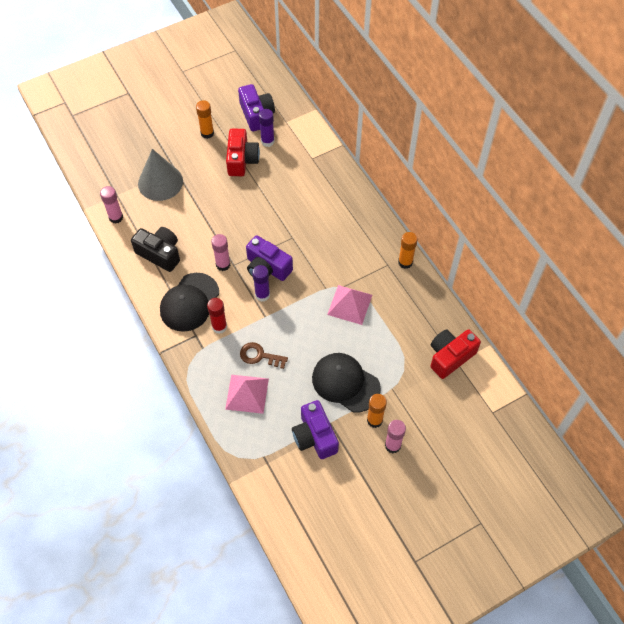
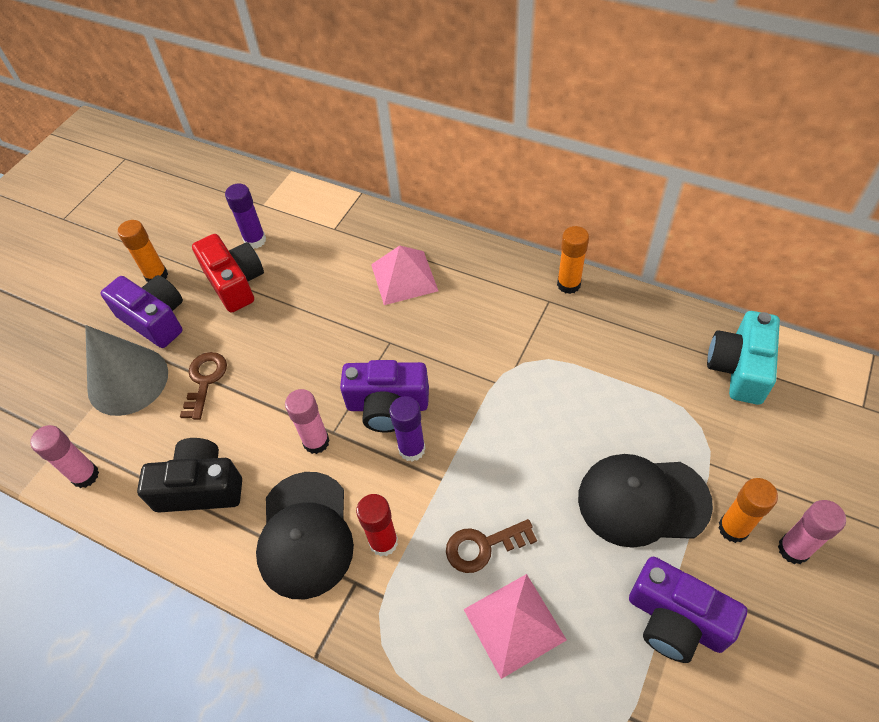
camera: 30 degrees left, 5 degrees down
(194, 204) = (205, 380): none -> brown key
(256, 114) = (213, 217): purple camera -> purple camera (155, 319)
(349, 304) = (547, 383): pink pyramid -> pink pyramid (404, 277)
(450, 357) = (739, 368): red camera -> turquoise camera

